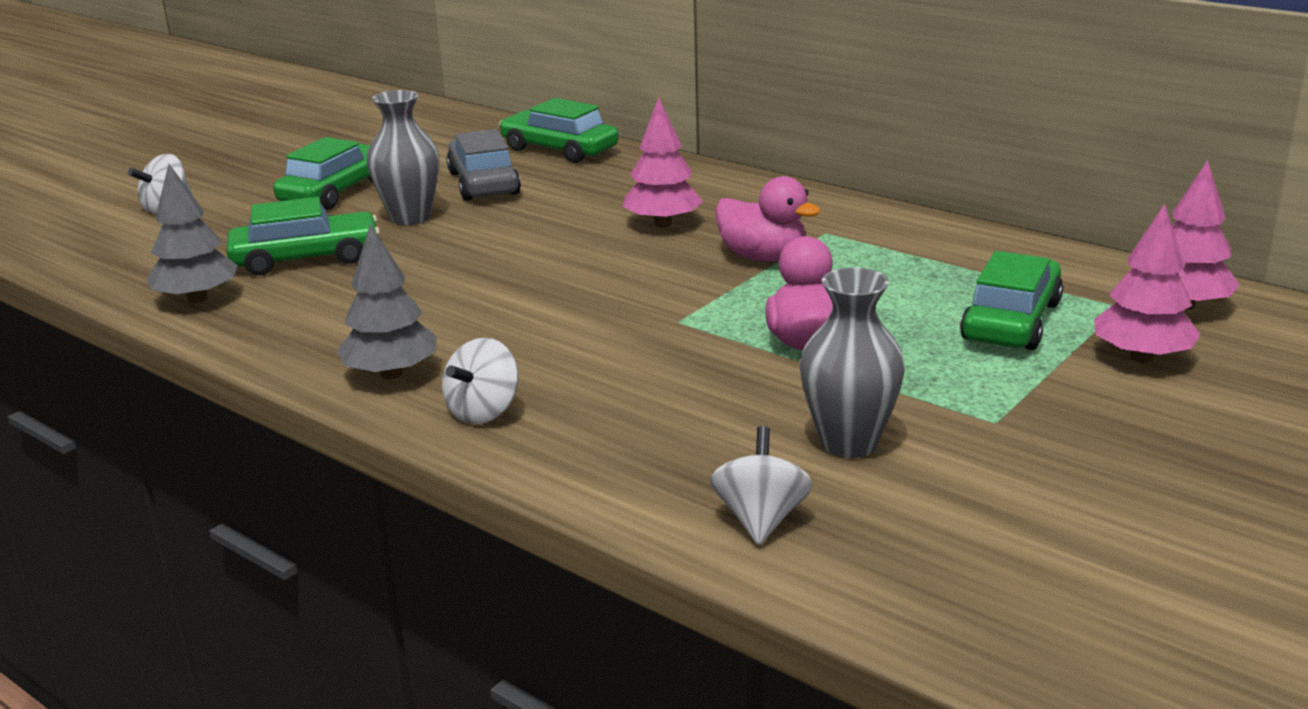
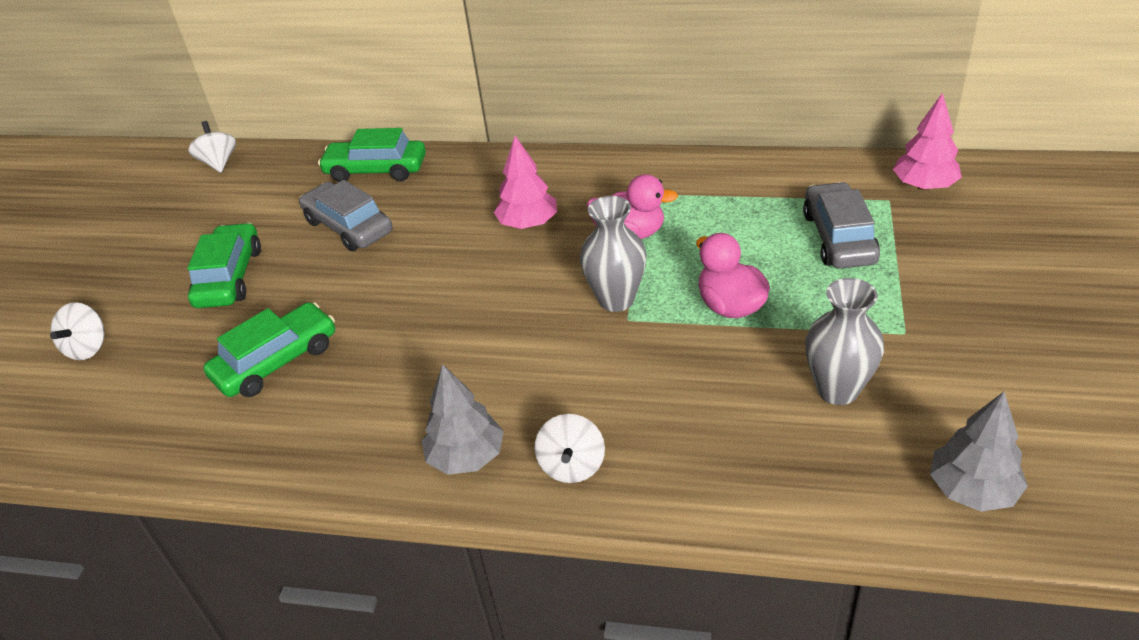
camera: 25 degrees left, 15 degrees up
(197, 298) = (223, 441): grey tree -> grey tree (972, 490)
(410, 217) = (323, 285): grey vase -> grey vase (616, 299)
(761, 519) = (845, 483): white spinning top -> white spinning top (219, 163)
(1011, 321) = (839, 238): green car -> grey car
(1141, 357) = (938, 241): pink tree -> none

